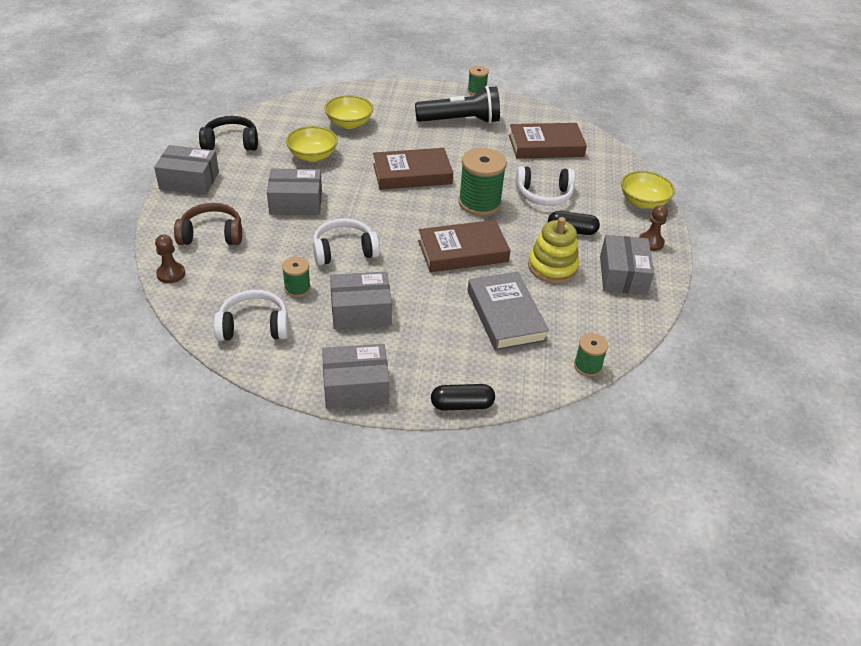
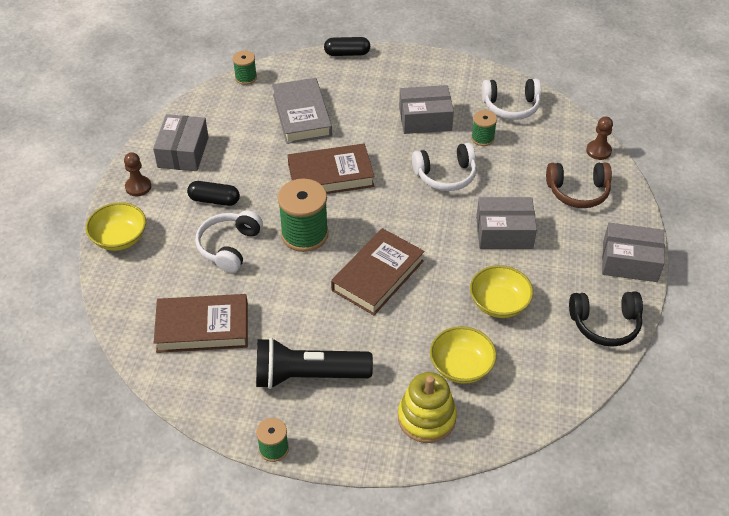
camera: 175 degrees left, 5 degrees up
(355, 386) = (424, 65): grey box -> none
(412, 174) = (377, 275): brown book -> brown book turned 45 degrees counterclockwise
(544, 195) = (229, 247): white headphones -> white headphones turned 75 degrees counterclockwise
(552, 267) = (247, 160): yellow stacking toy -> yellow stacking toy (426, 418)

